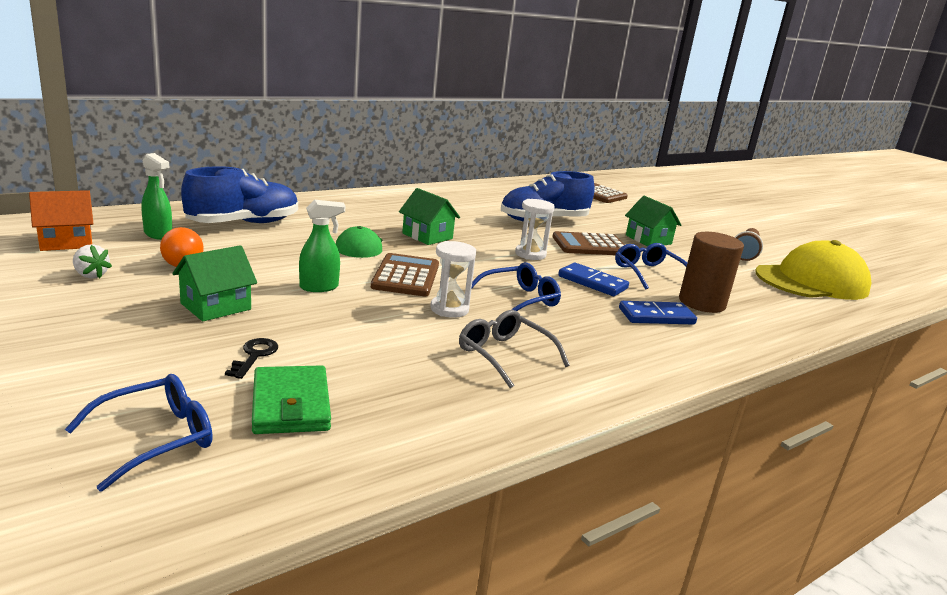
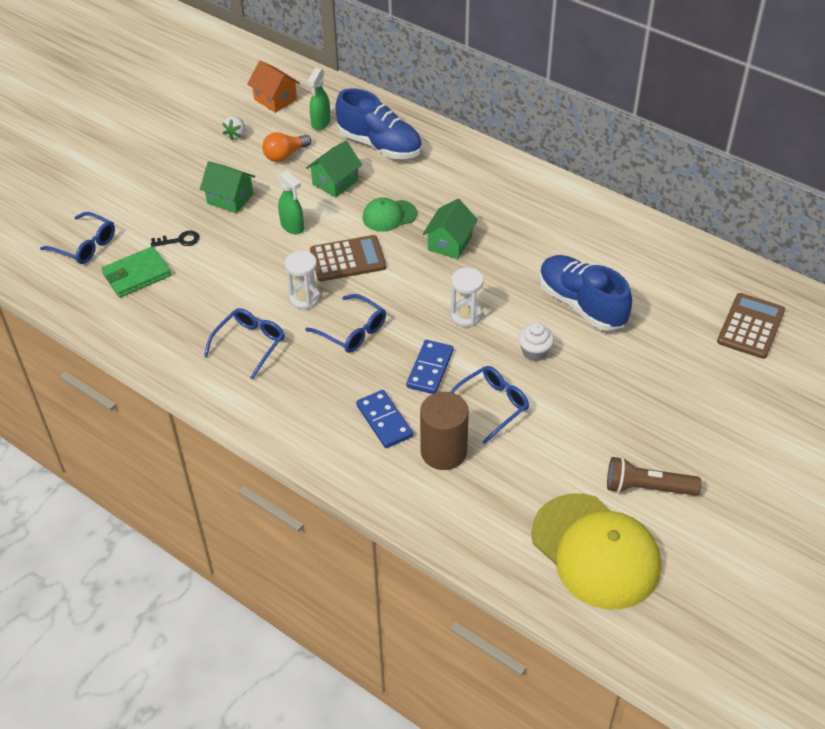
camera: 75 degrees right, 25 degrees up
(505, 355) = (249, 344): grey glasses -> blue glasses
(590, 245) = (534, 352): brown calculator -> white cupcake
(648, 240) = (604, 396): green house -> green house (335, 182)

